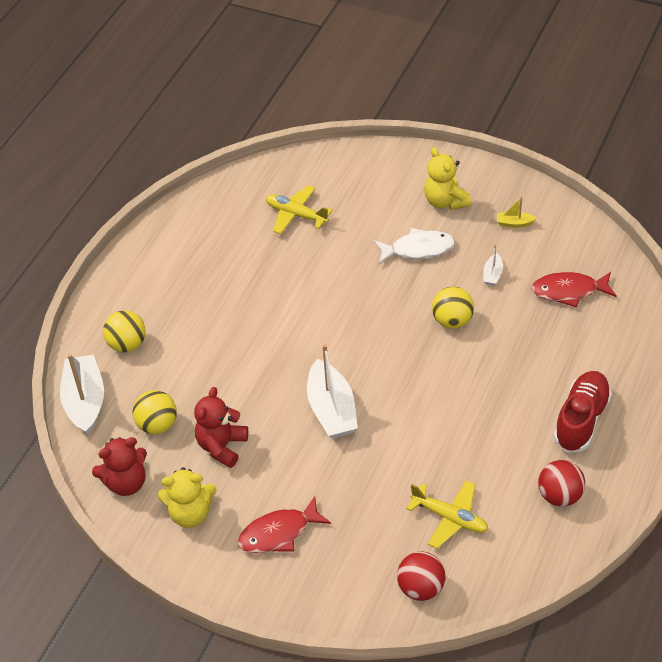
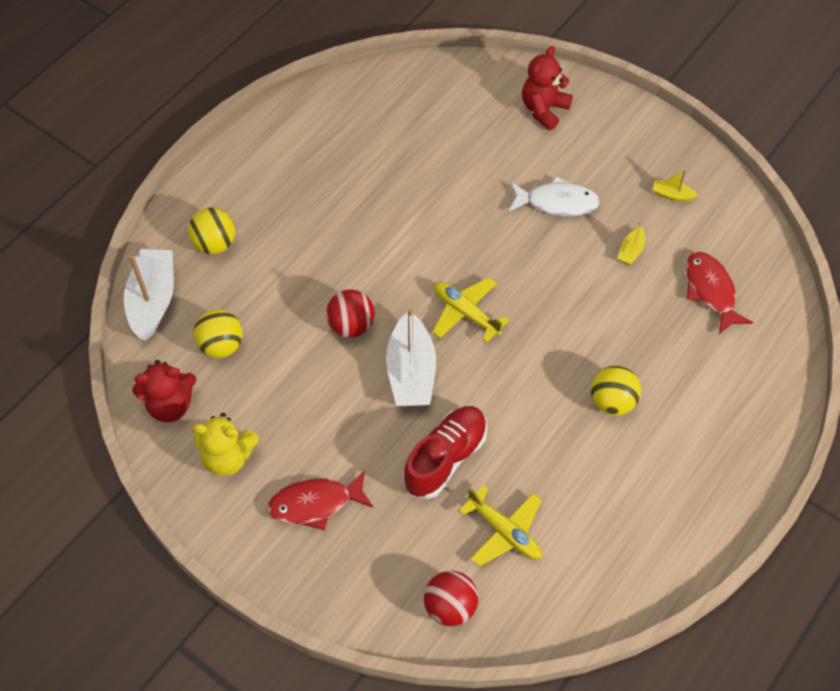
camera: 10 degrees right, 10 degrees up
(222, 446) = (282, 387): red teddy bear -> red teddy bear (544, 109)
(296, 215) = (435, 132): yellow plane -> yellow plane (465, 313)
(445, 201) = (602, 152): yellow teddy bear -> none
(452, 321) = (571, 296): yellow ball -> yellow ball (612, 401)
(492, 274) = (631, 251): white boat -> yellow boat
(560, 495) = (632, 535): red ball -> red ball (351, 325)
(569, 291) = (710, 291): red fish -> red fish turned 60 degrees clockwise
(581, 420) = (681, 449): red shoe -> red shoe (445, 458)

